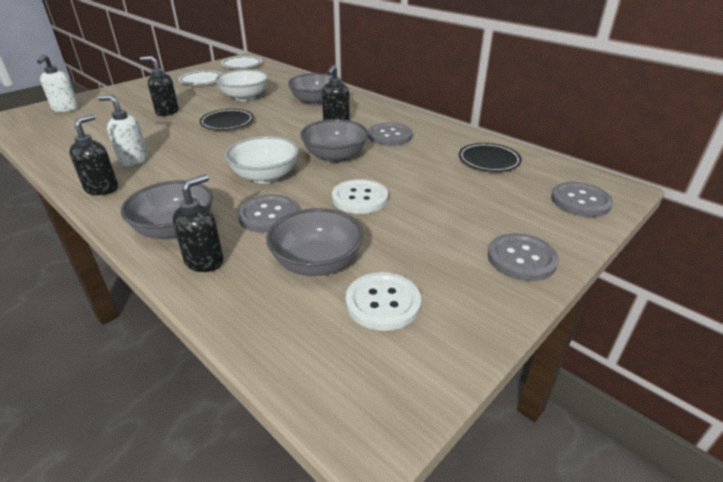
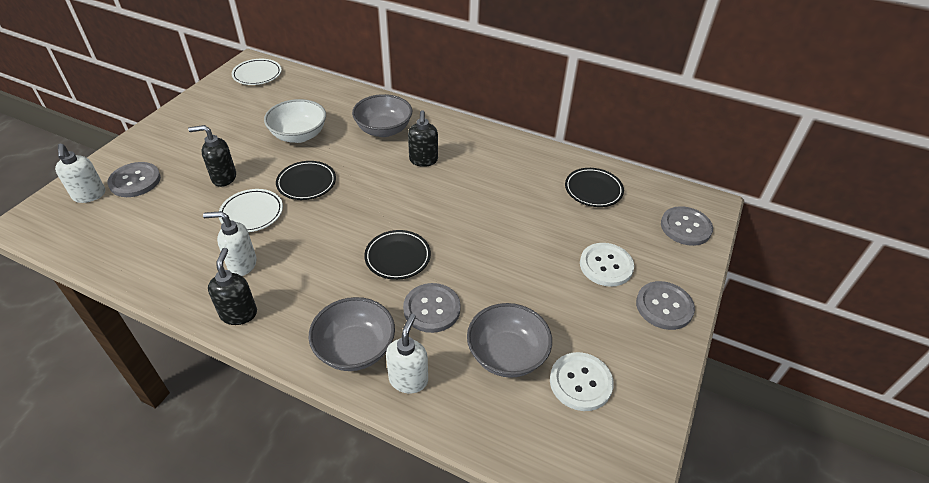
camera: 20 degrees left, 10 degrees up
(201, 81) = (227, 113): white plate -> white plate (252, 213)
(205, 261) = (408, 379): black soap dispenser -> white soap dispenser
(265, 176) = (398, 257): white bowl -> black plate
(335, 156) = (450, 214): grey bowl -> none
(360, 198) = (503, 267): white button -> white button (606, 266)
(389, 136) = (487, 172): grey button -> grey button (135, 181)

